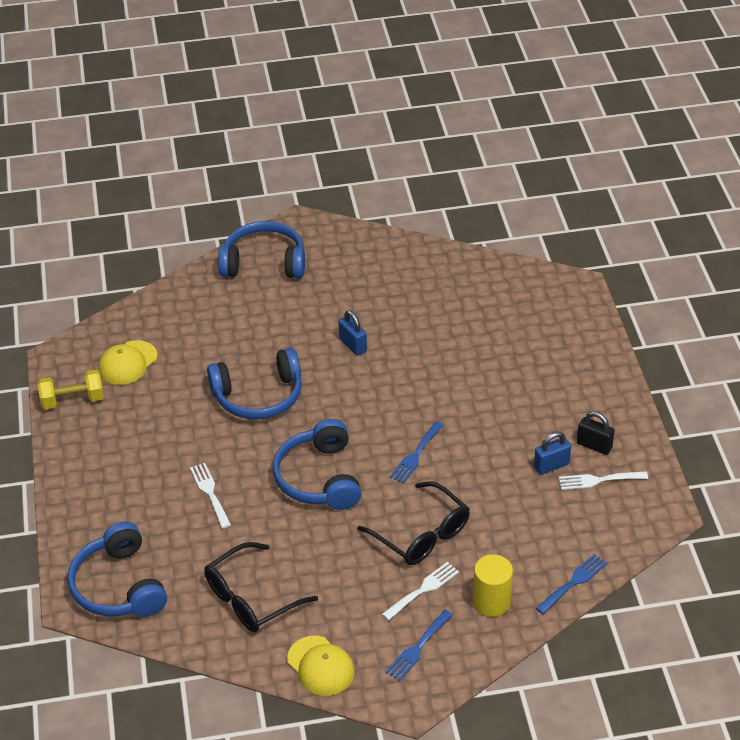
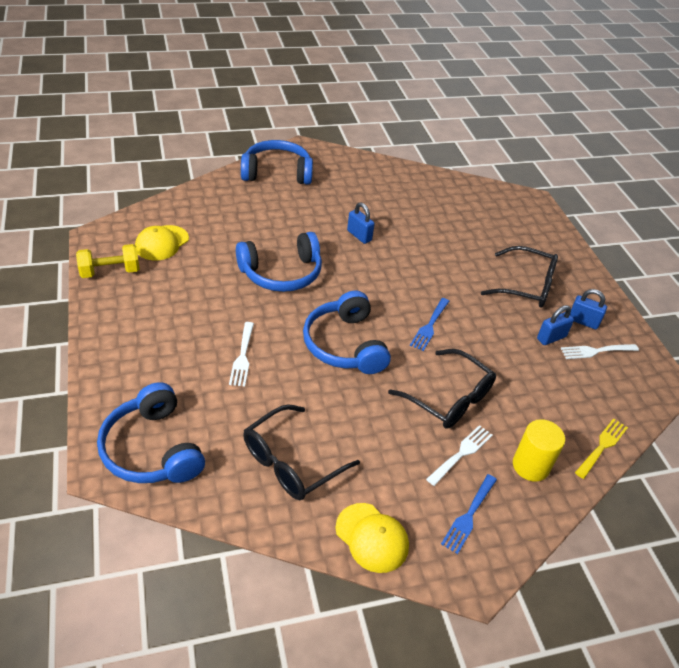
camera: 10 degrees left, 0 degrees up
(210, 493) = (242, 357): white fork -> white fork turned 150 degrees counterclockwise
(539, 403) = (526, 286): none -> black glasses
(573, 582) = (602, 446): blue fork -> yellow fork
(594, 445) = (583, 321): black padlock -> blue padlock

